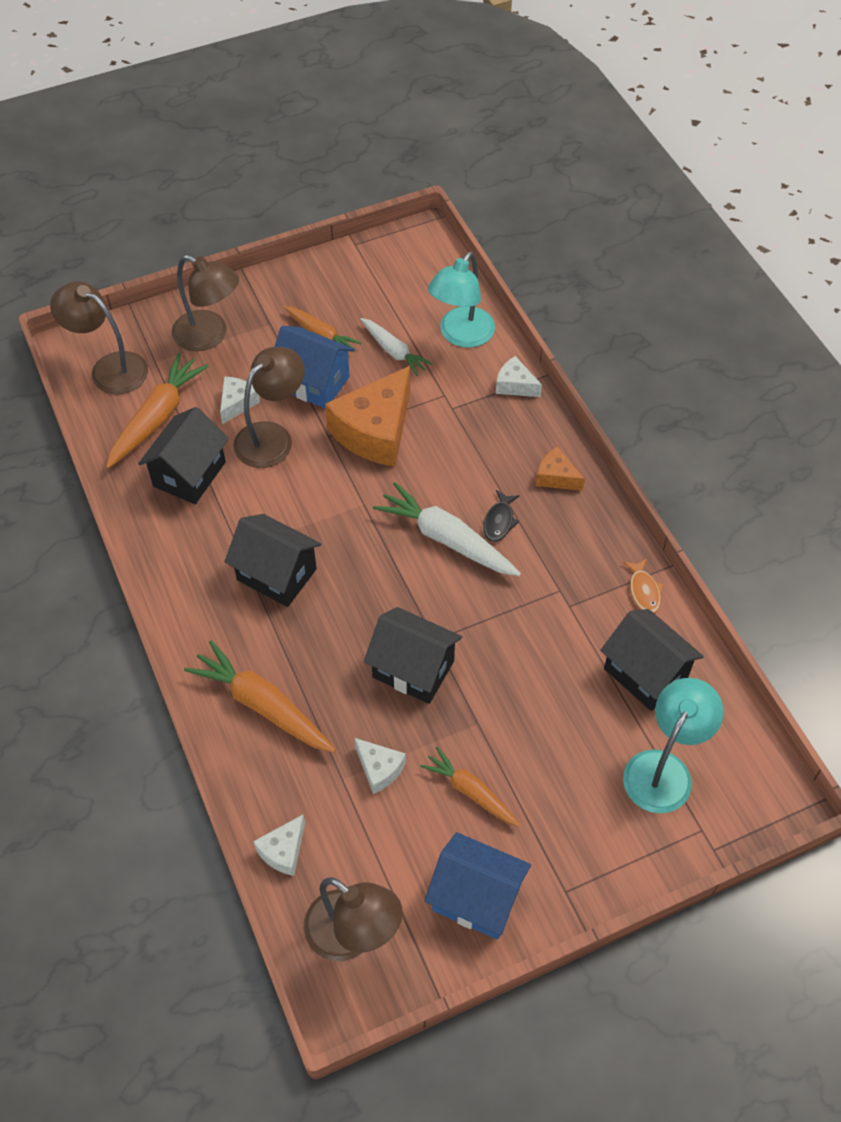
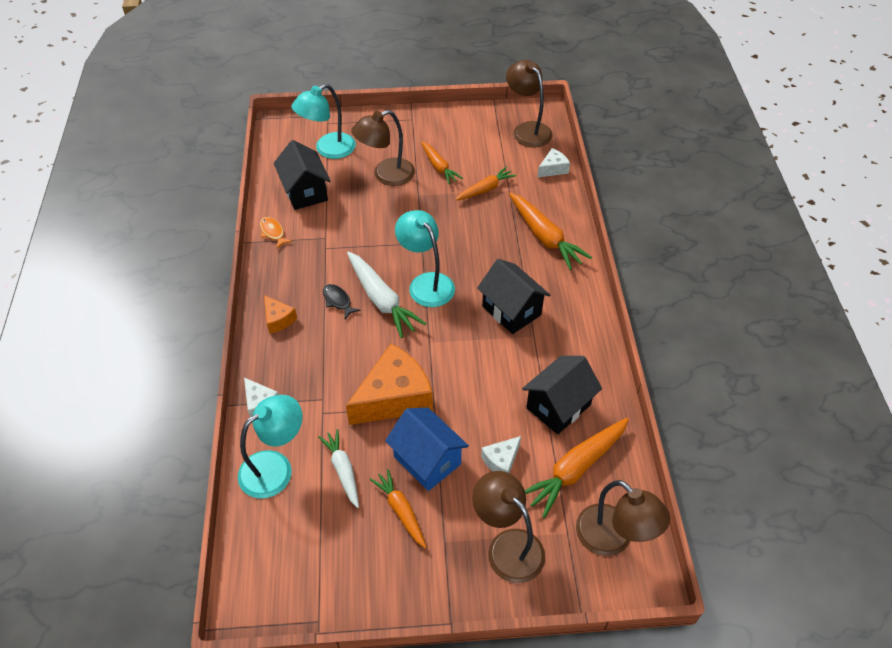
camera: 160 degrees left, 5 degrees down
(272, 437) = (481, 419): brown lamp -> brown lamp (386, 175)
(379, 769) = (485, 189): white cheese -> orange carrot
(401, 579) = (426, 283): none -> turquoise lamp
(413, 669) = (443, 231): black house -> none
(476, 898) = (458, 127): blue house -> none
(499, 521) = (338, 301): black fish -> black fish turned 75 degrees counterclockwise
(644, 591) = (273, 233): orange fish -> orange fish turned 45 degrees counterclockwise

